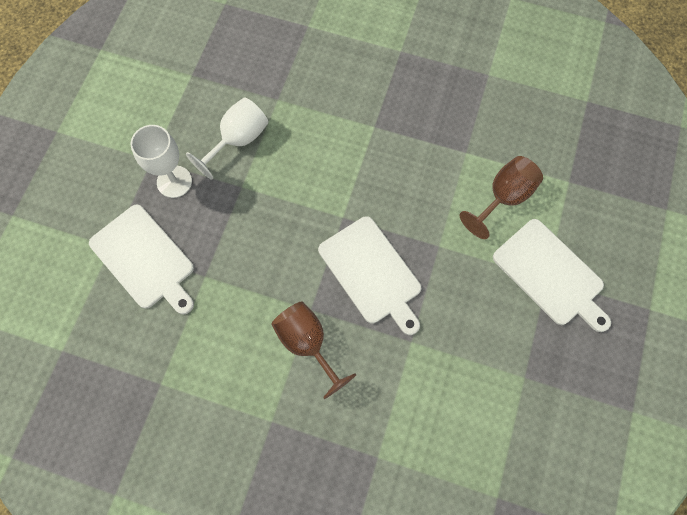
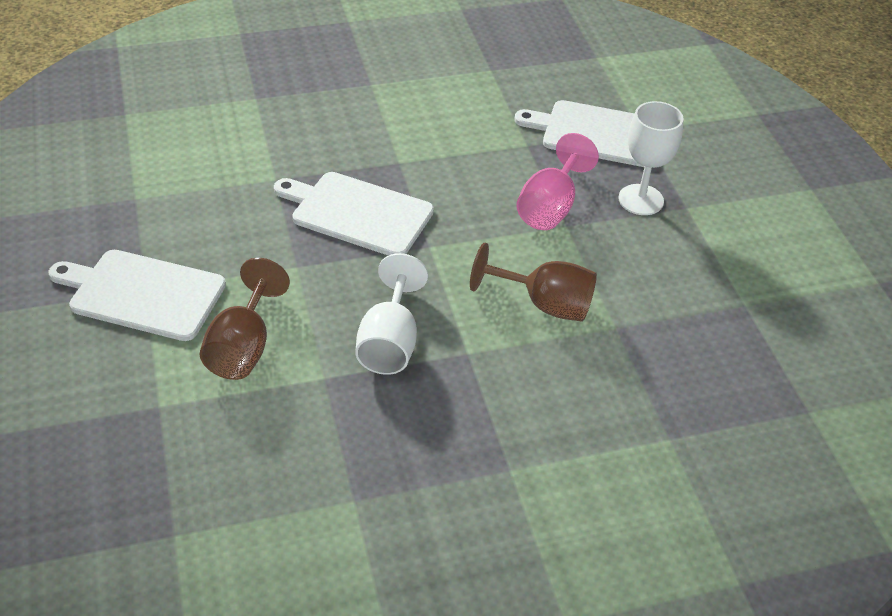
camera: 145 degrees right, 25 degrees down
(238, 140) = (616, 264): white goblet -> white goblet (389, 342)
(238, 208) = (550, 207): none -> pink goblet
(307, 343) = (381, 139): brown goblet -> brown goblet (544, 304)

